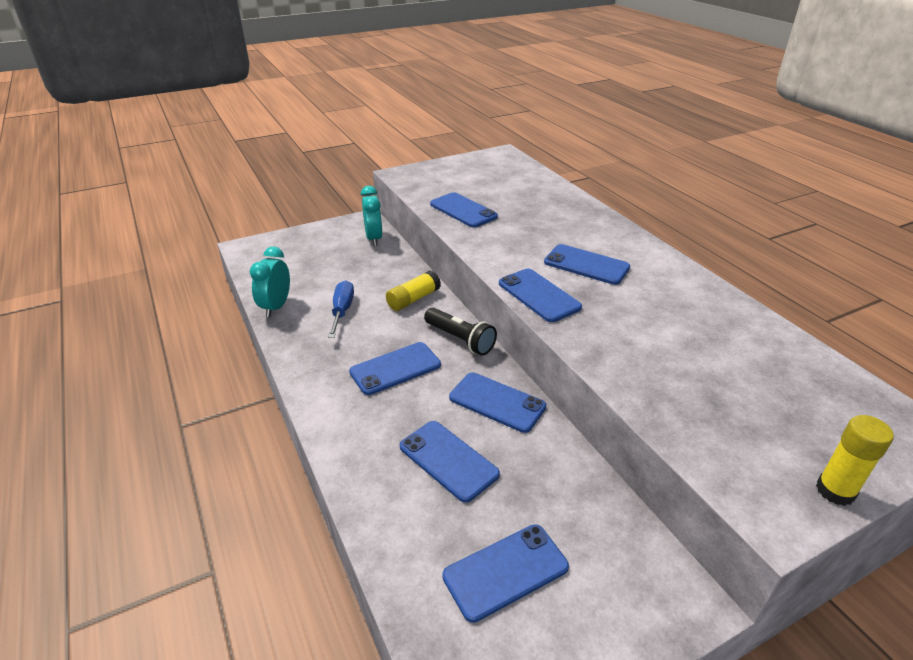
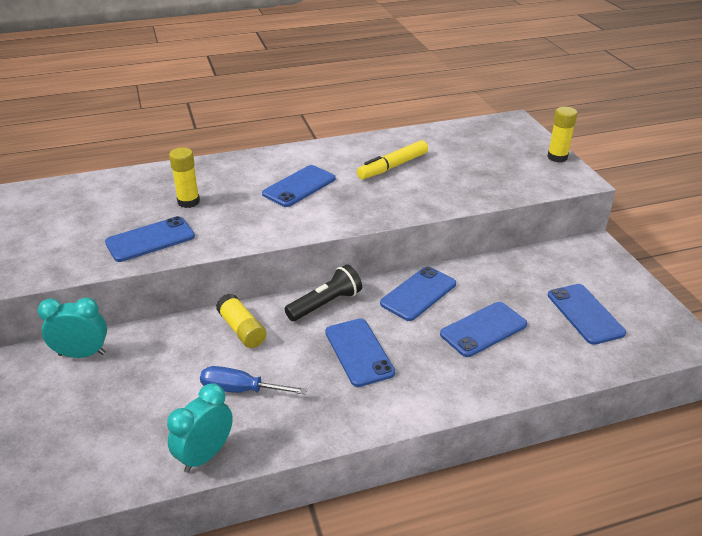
camera: 80 degrees left, 0 degrees up
(276, 307) = (205, 455): turquoise clock -> turquoise clock turned 105 degrees clockwise
(526, 215) = (188, 202): none -> yellow glue stick
(539, 295) = (339, 218): blue phone -> none
(673, 321) = (393, 166): none -> yellow marker

